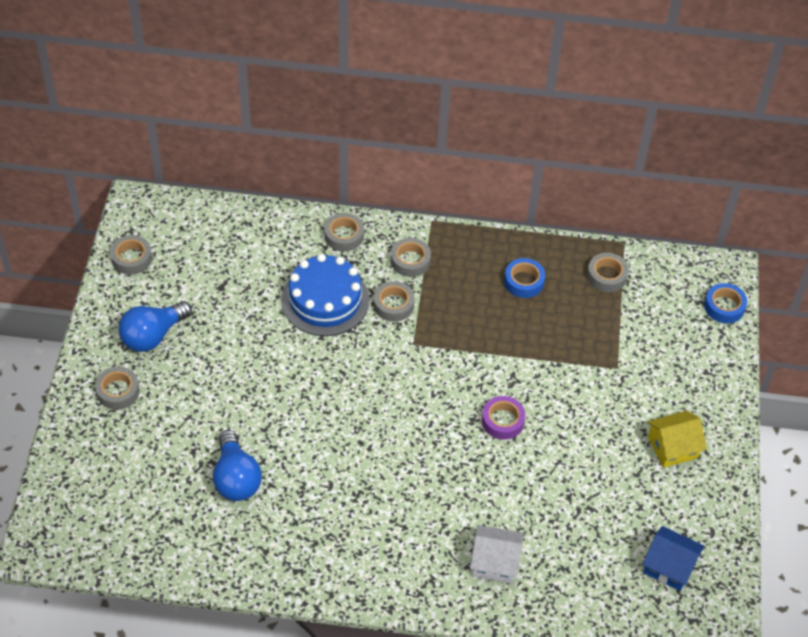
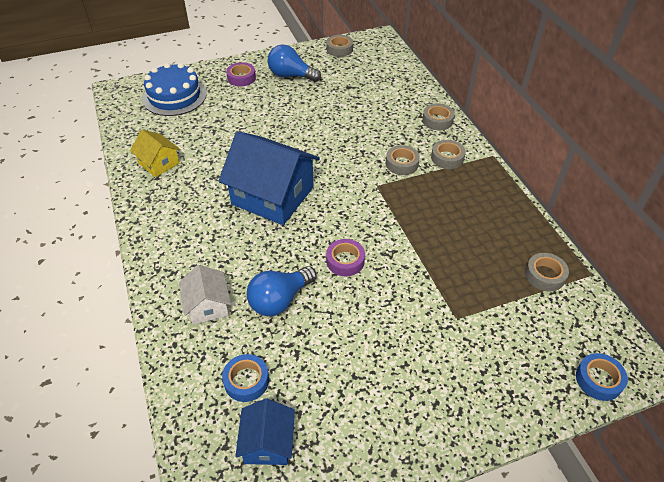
camera: 65 degrees right, 5 degrees down
(118, 391) = (241, 78): grey tape -> purple tape
(236, 478) = (207, 145): blue light bulb -> blue light bulb (280, 300)
(325, 300) = (377, 131): blue cake -> blue cake (174, 96)
(370, 445) = (272, 196): none -> blue house
(524, 281) = (488, 225): blue tape -> blue tape (246, 381)
(673, 447) = (403, 395): yellow house -> yellow house (159, 163)

